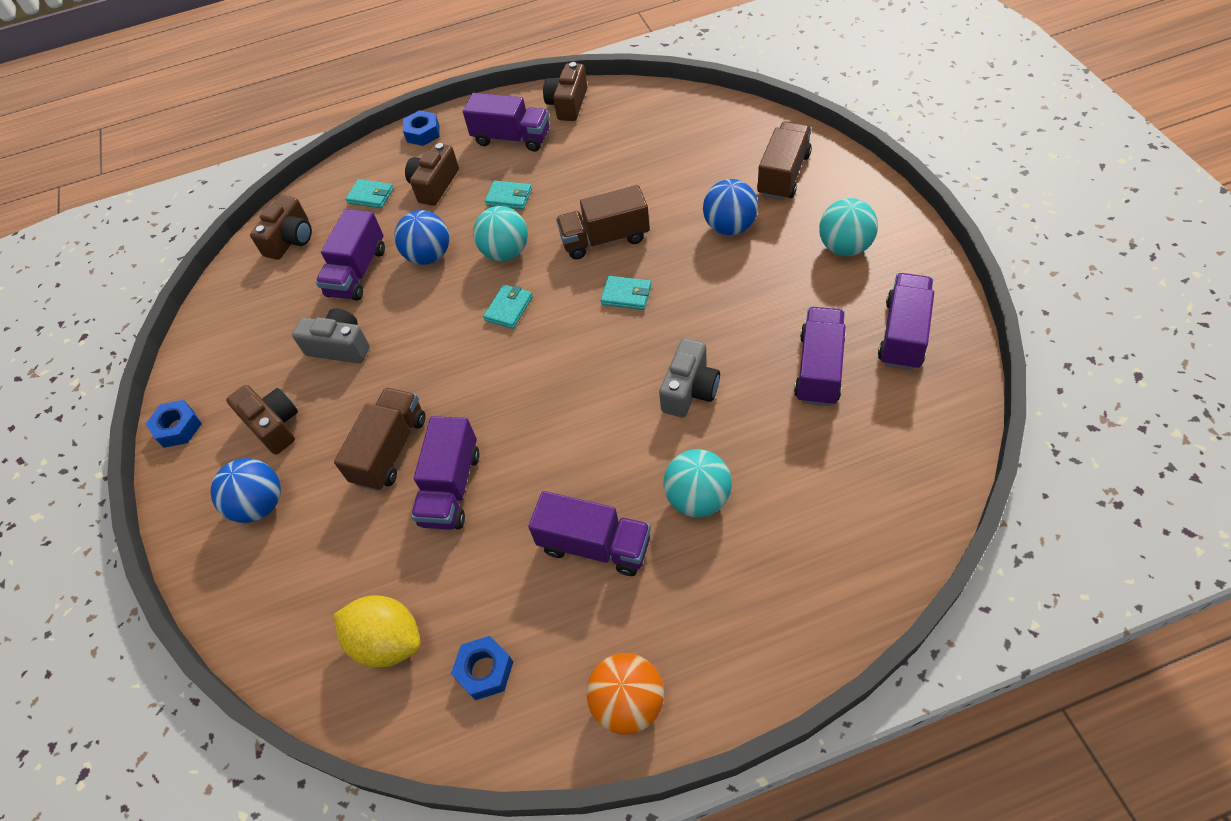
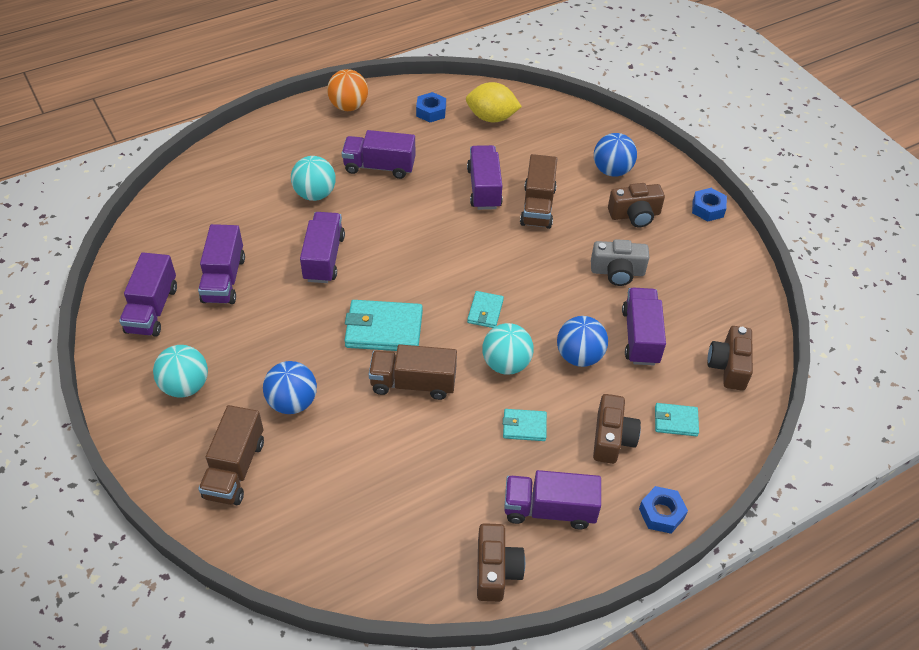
camera: 160 degrees right, 5 degrees down
(274, 425) = (634, 215): brown camera -> brown camera turned 45 degrees counterclockwise
(605, 239) = (413, 383): brown truck -> brown truck turned 150 degrees counterclockwise
(626, 295) = (384, 329): turquoise wallet -> turquoise wallet, size x1.83
(689, 390) = (324, 258): grey camera -> purple truck

